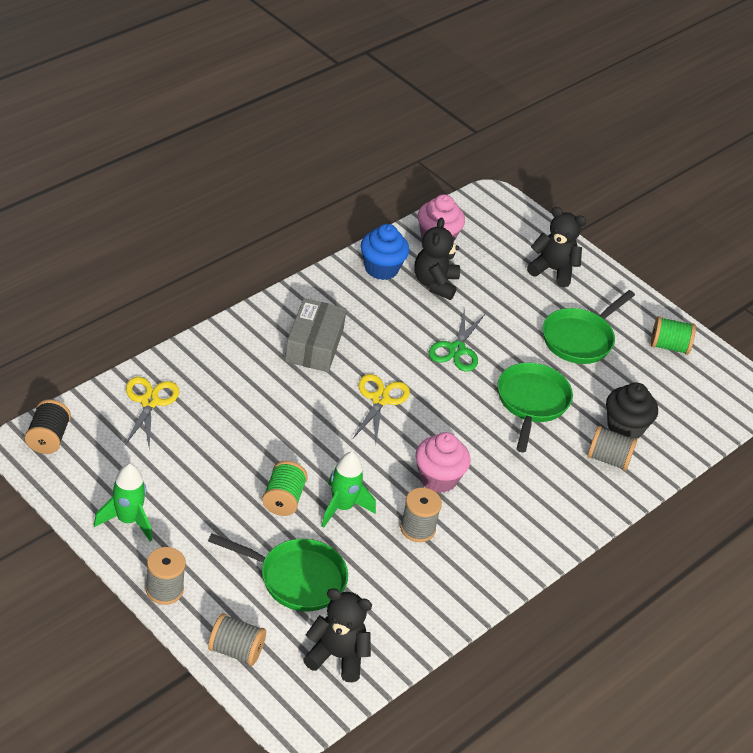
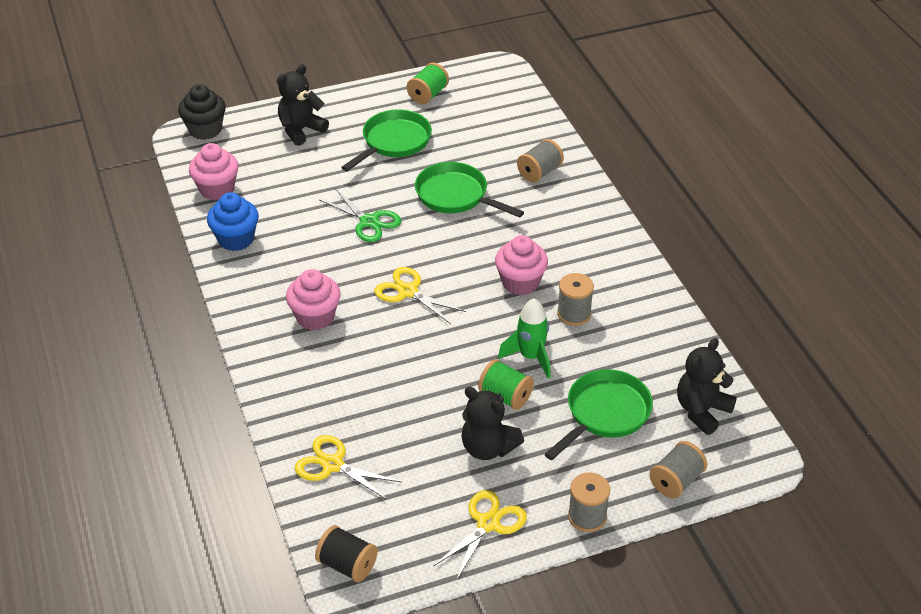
camera: 60 degrees left, 0 degrees up
(128, 520) = (488, 523): green rocket -> yellow scissors
(314, 345) = (315, 317): grey box -> pink cupcake
(435, 284) = (276, 209): black teddy bear -> black teddy bear (488, 448)
(580, 339) = (394, 142): green pan -> green pan turned 120 degrees counterclockwise
(625, 427) = (508, 151): black cupcake -> black cupcake (205, 130)

